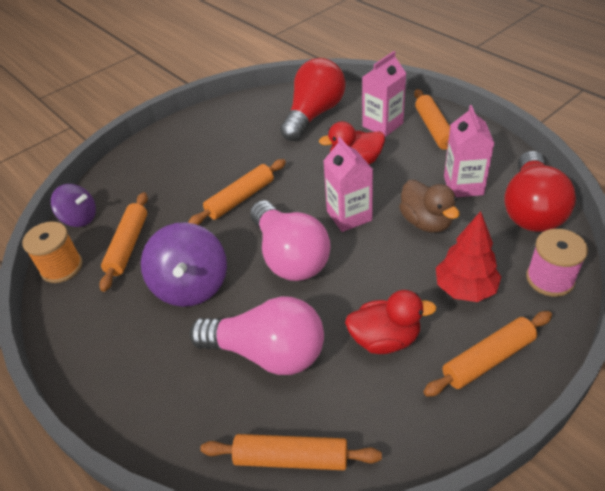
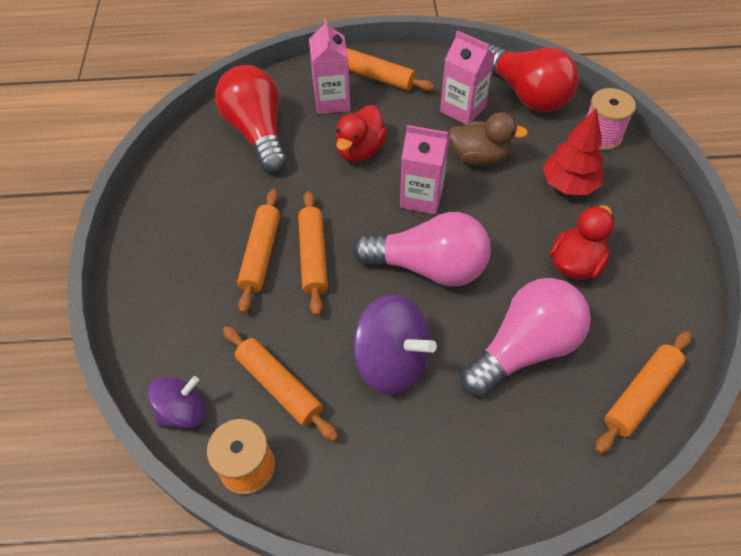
camera: 55 degrees left, 10 degrees up
(488, 359) = (642, 219): orange rolling pin -> orange rolling pin (261, 254)

